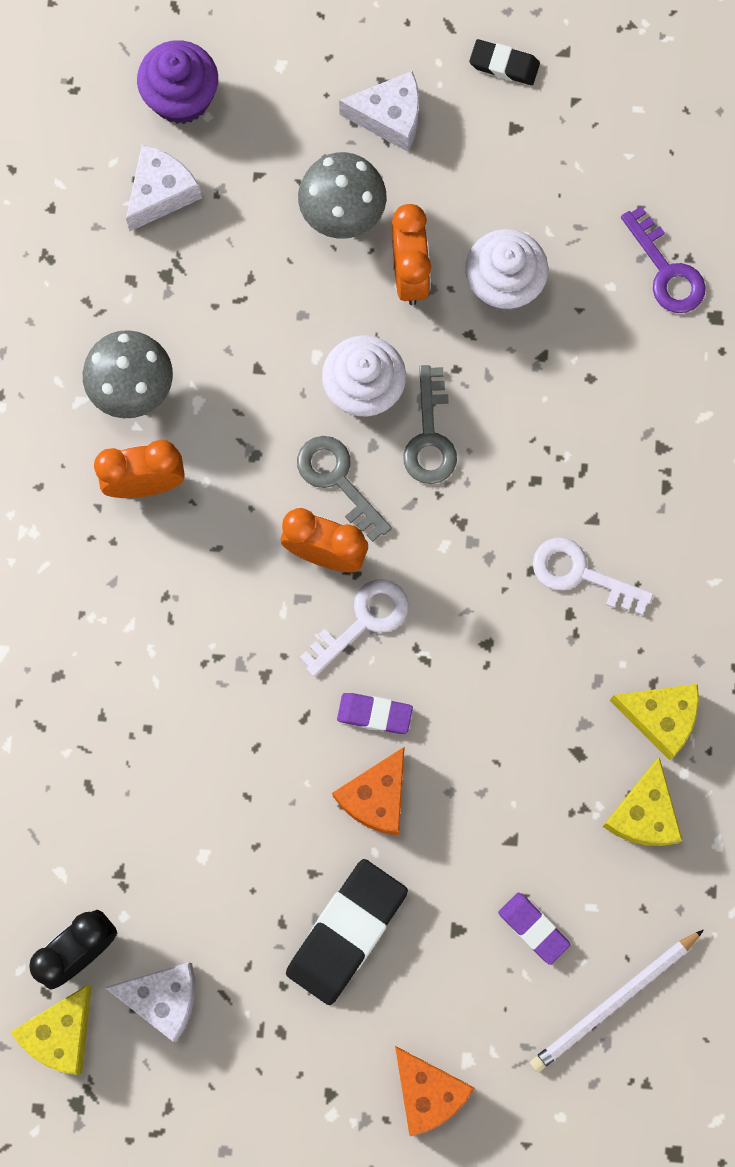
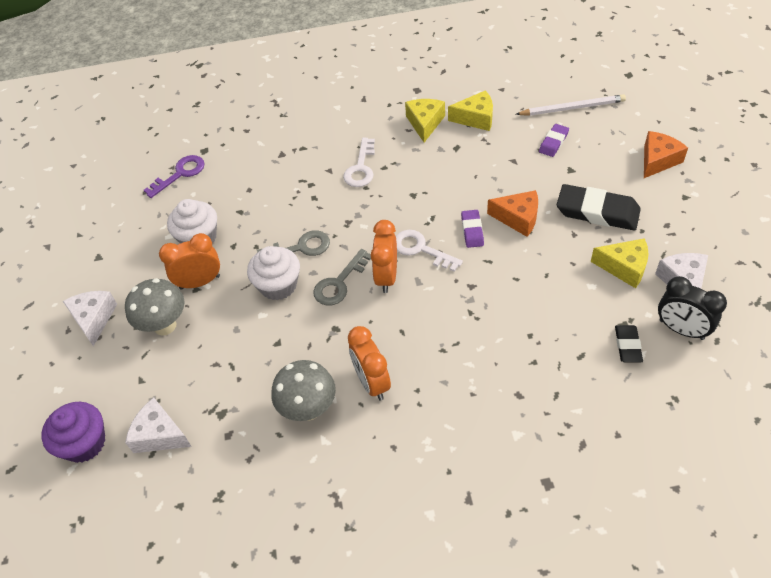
camera: 100 degrees left, 25 degrees down
(61, 1033) = (735, 325): yellow cheese -> yellow cheese (624, 267)
(504, 65) = (56, 272): black eraser -> black eraser (628, 345)
(613, 1002) = (572, 108): white pencil -> white pencil turned 45 degrees counterclockwise

